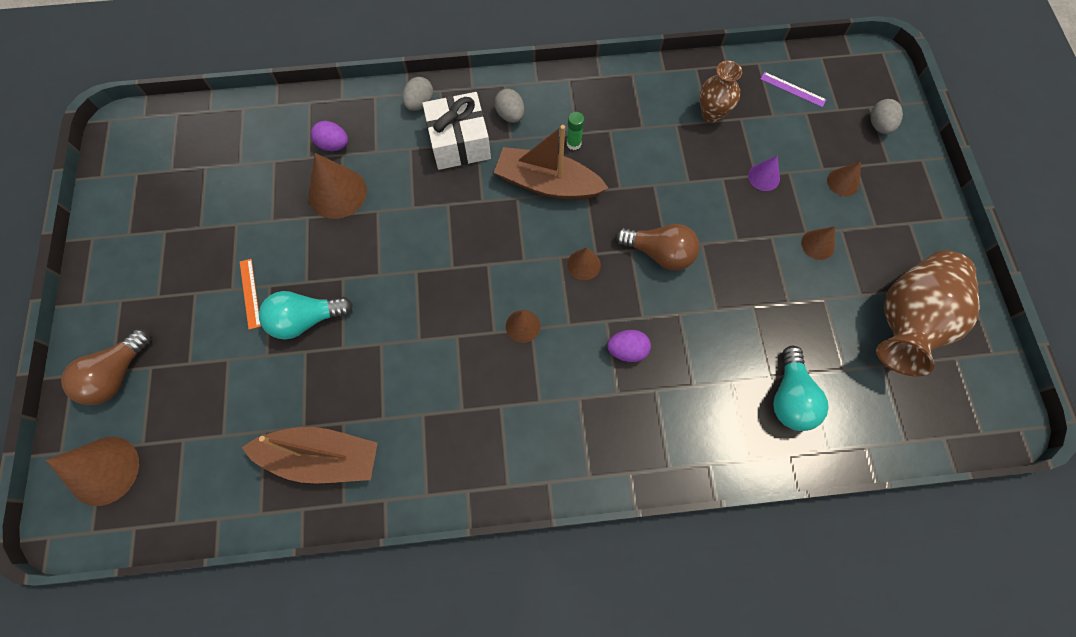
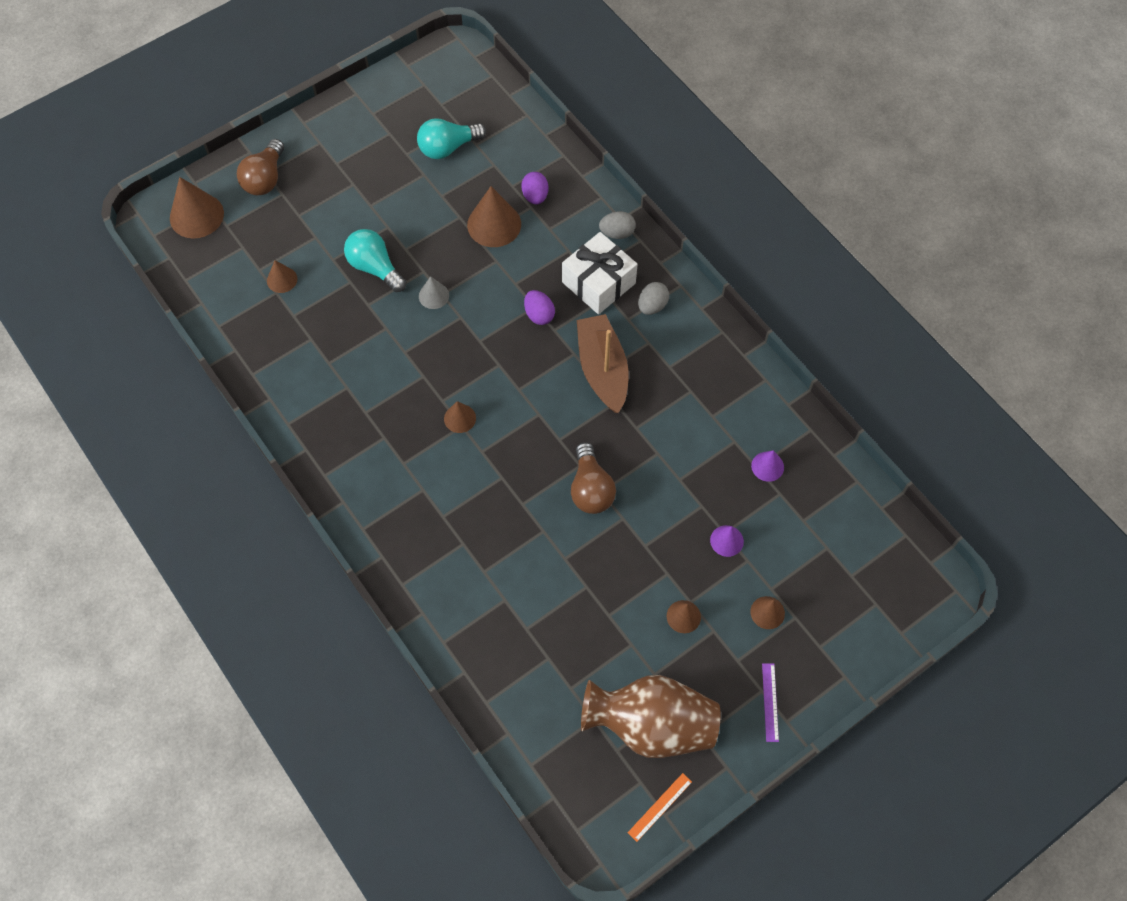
camera: 60 degrees right, 5 degrees down
(117, 375) = (265, 178): brown light bulb -> brown light bulb turned 75 degrees counterclockwise
(250, 293) = (374, 219): orange ruler -> orange ruler (660, 807)
(321, 458) = (277, 340): brown boat -> none
(376, 282) = (433, 295): none -> grey cone
(574, 143) = (656, 369): green glue stick -> none
(584, 264) = (543, 435): brown cone -> brown cone (282, 279)
(627, 350) = (484, 506): purple egg -> purple egg (539, 315)
(712, 113) = (767, 466): brown vase -> purple cone
(790, 397) = (517, 652): turquoise light bulb -> turquoise light bulb (448, 147)
(792, 89) = (846, 525): purple ruler -> purple ruler (770, 702)
(879, 125) = (858, 621): grey egg -> none

